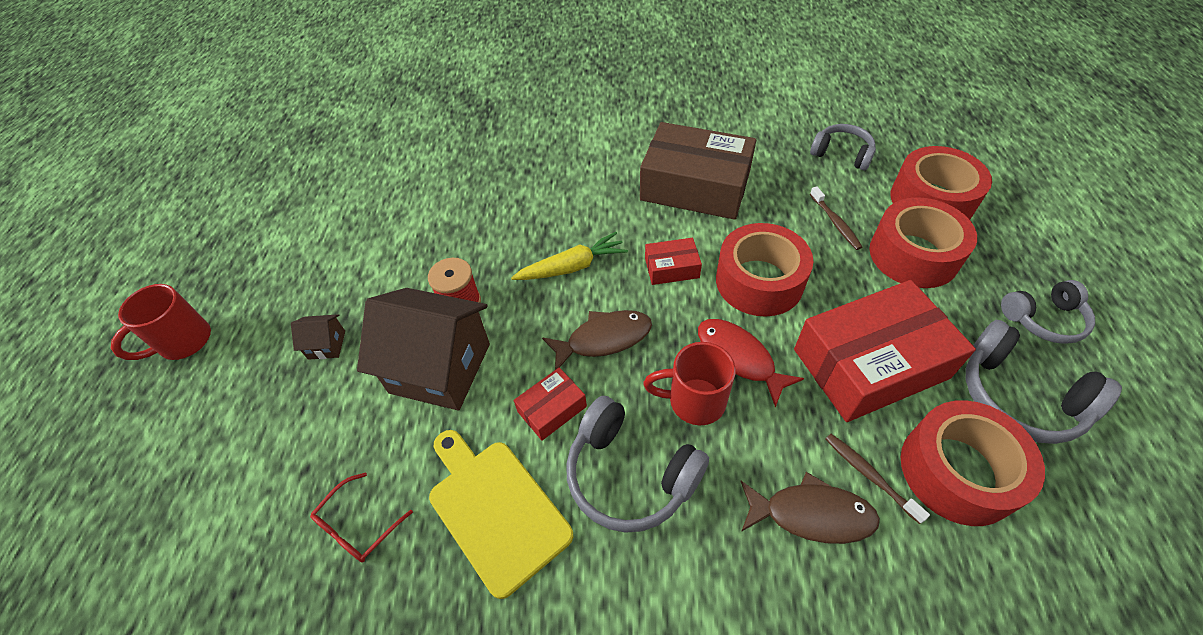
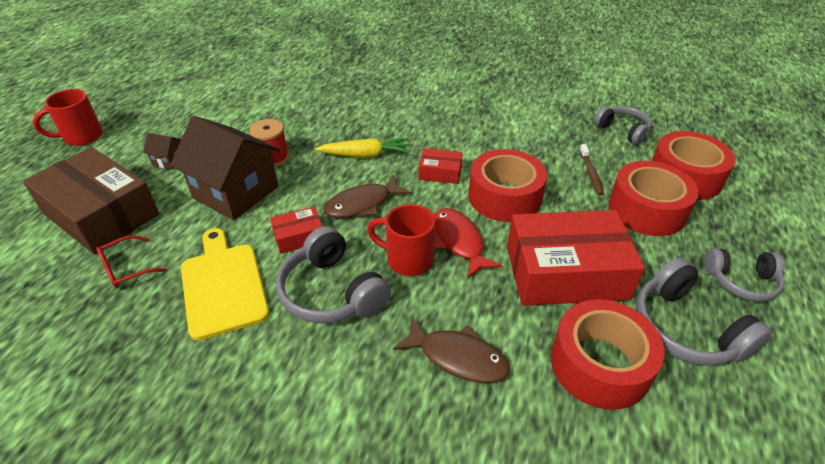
camera: 15 degrees right, 10 degrees down
(604, 339) = (362, 204): brown fish -> brown fish turned 150 degrees clockwise
(695, 186) = (489, 126): brown box -> brown box (101, 214)
(869, 475) = (521, 346): brown toothbrush -> none

